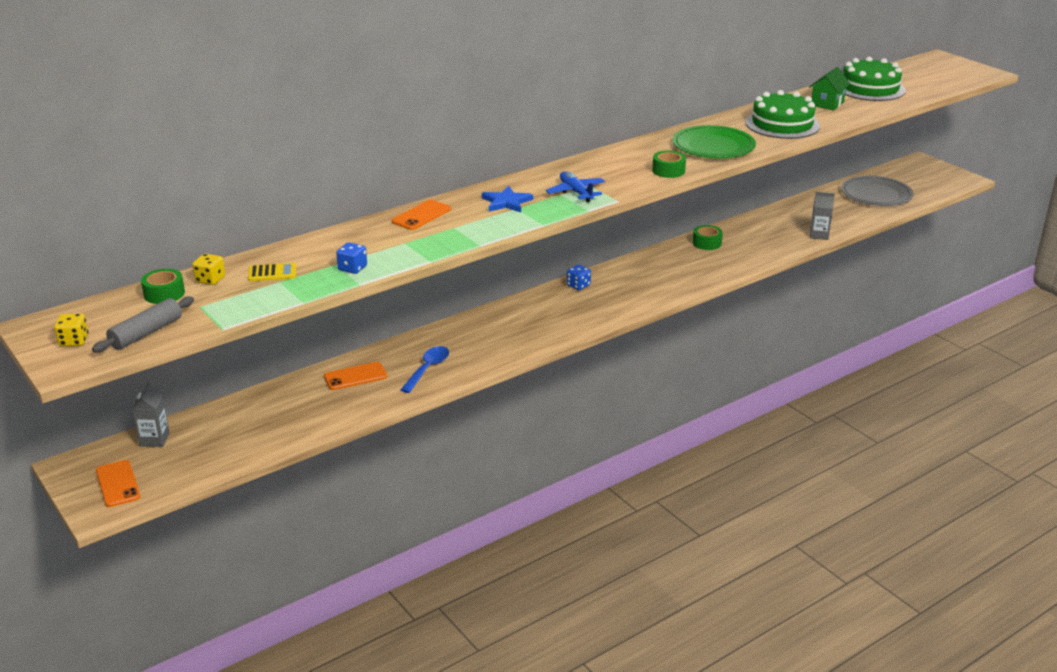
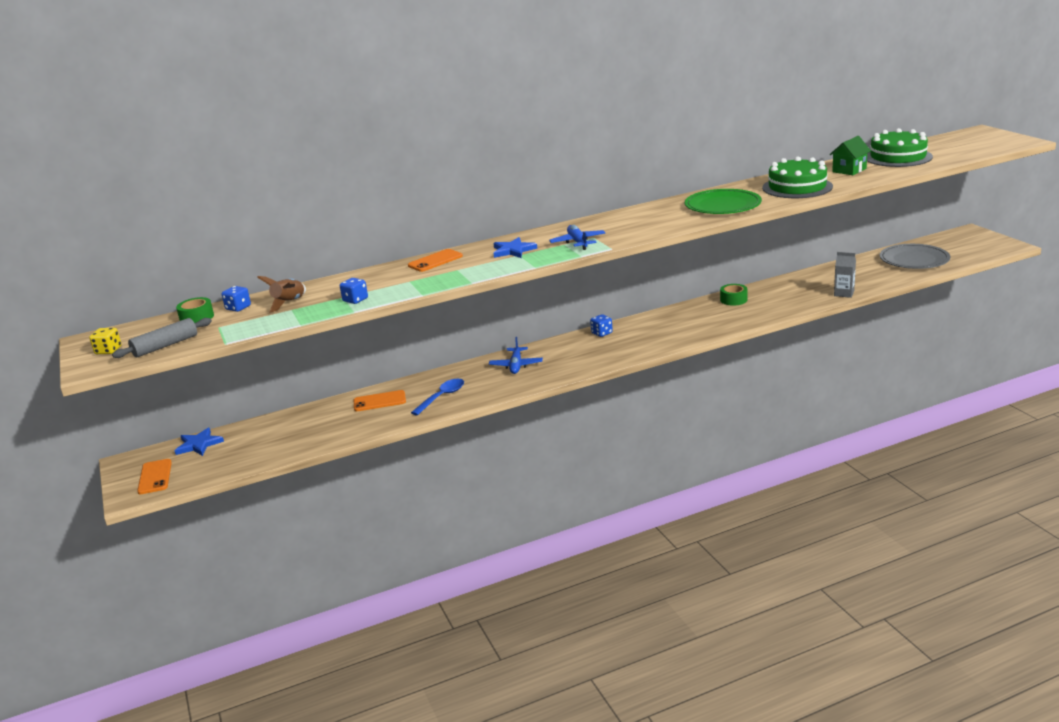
camera: 15 degrees right, 5 degrees down
(154, 439) = (199, 444): grey carton -> blue star
(210, 280) = (238, 308): yellow dice -> blue dice
(272, 273) = (289, 303): yellow calculator -> brown rocket
(497, 327) = (516, 365): none -> blue plane
(668, 171) = (670, 225): green tape -> none

